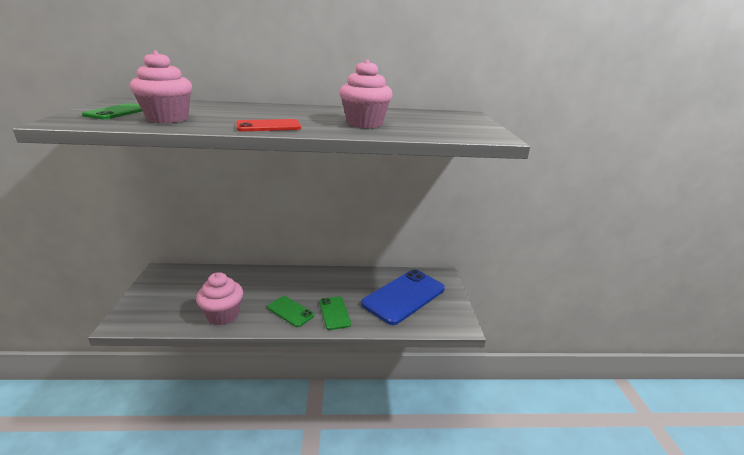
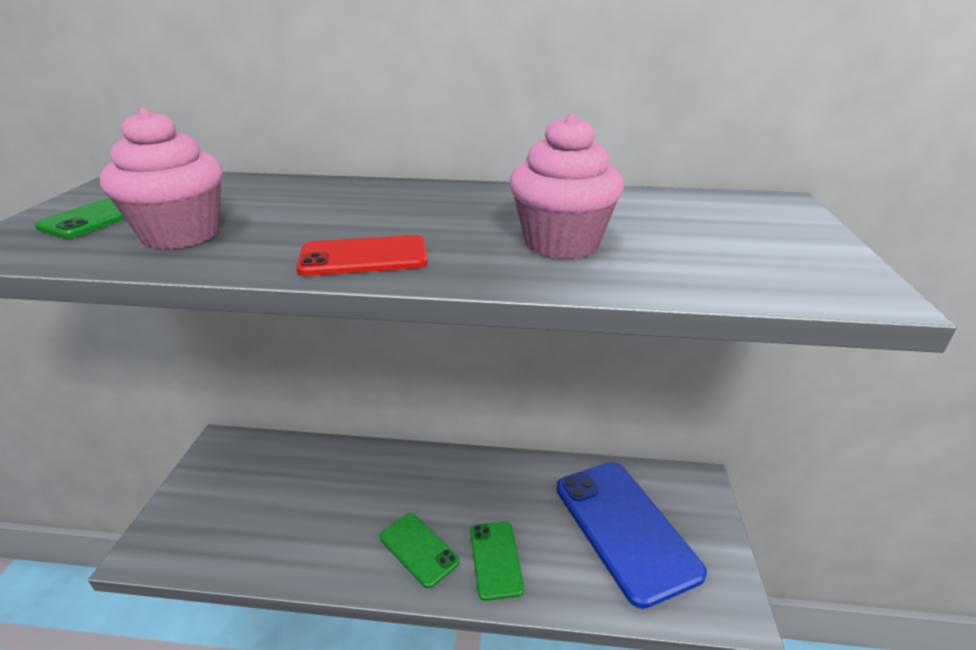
camera: 10 degrees right, 5 degrees up
(223, 315) = (305, 548): pink cupcake -> none
(404, 296) = (625, 528): blue phone -> blue phone turned 75 degrees counterclockwise

